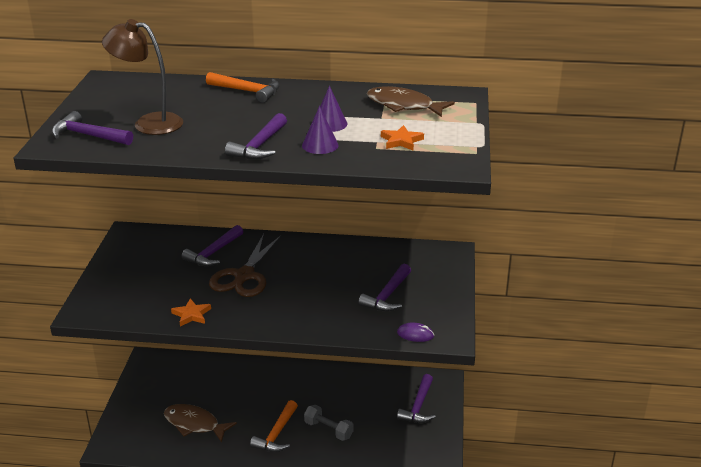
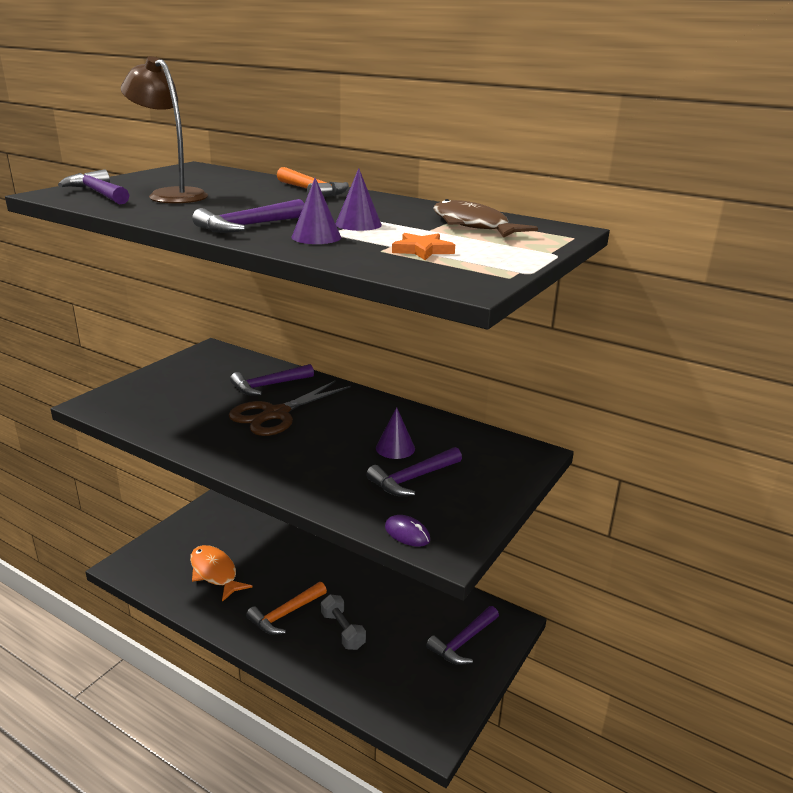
camera: 25 degrees right, 5 degrees down
(191, 315) = (184, 435): orange star -> none
(194, 424) = (215, 573): brown fish -> orange fish
(356, 276) = (395, 448): none -> purple cone

